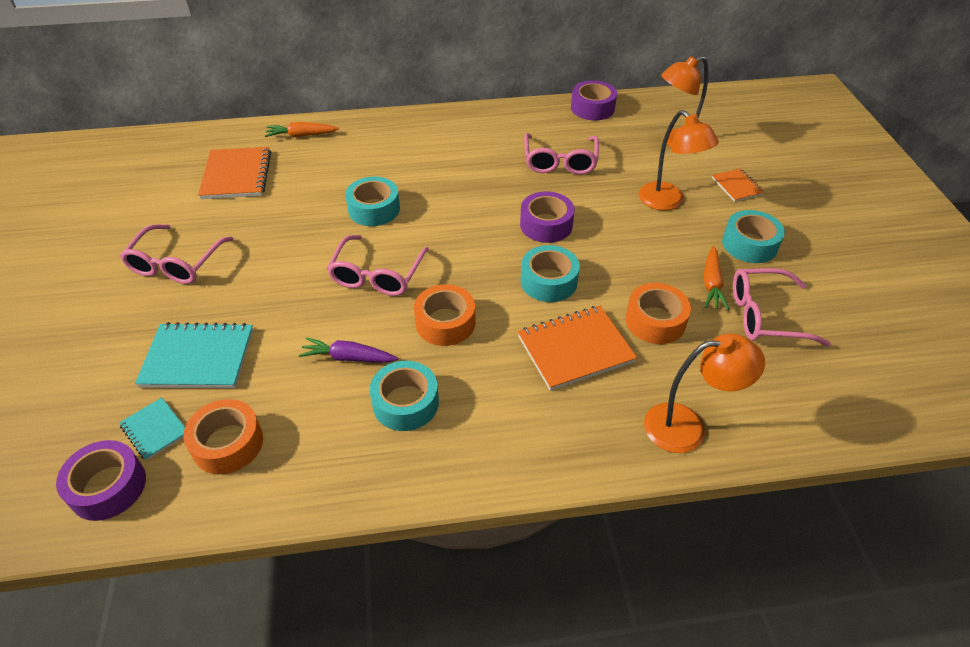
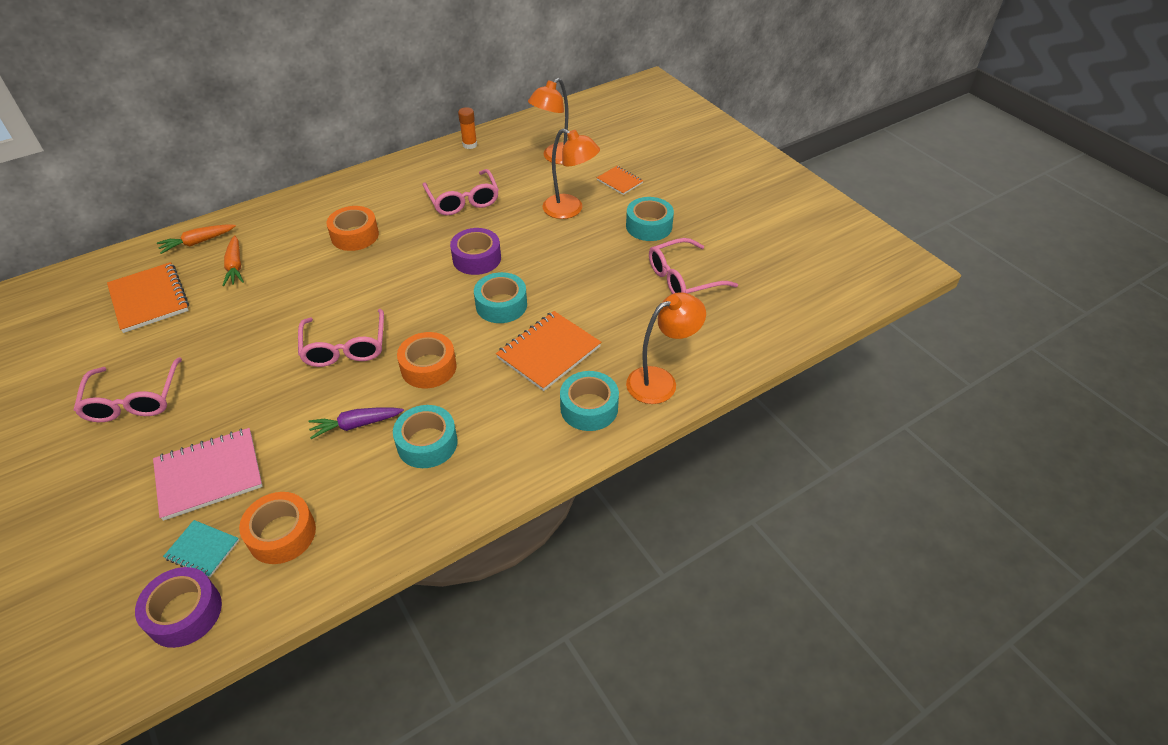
camera: 25 degrees left, 0 degrees up
(198, 358) = (209, 475): turquoise notebook -> pink notebook
(374, 209) = (310, 290): turquoise tape -> turquoise tape (589, 408)
(592, 108) = (470, 145): purple tape -> orange glue stick
(655, 321) = (602, 309): orange tape -> orange tape (355, 235)
(711, 283) = (633, 266): orange carrot -> orange carrot (235, 266)

